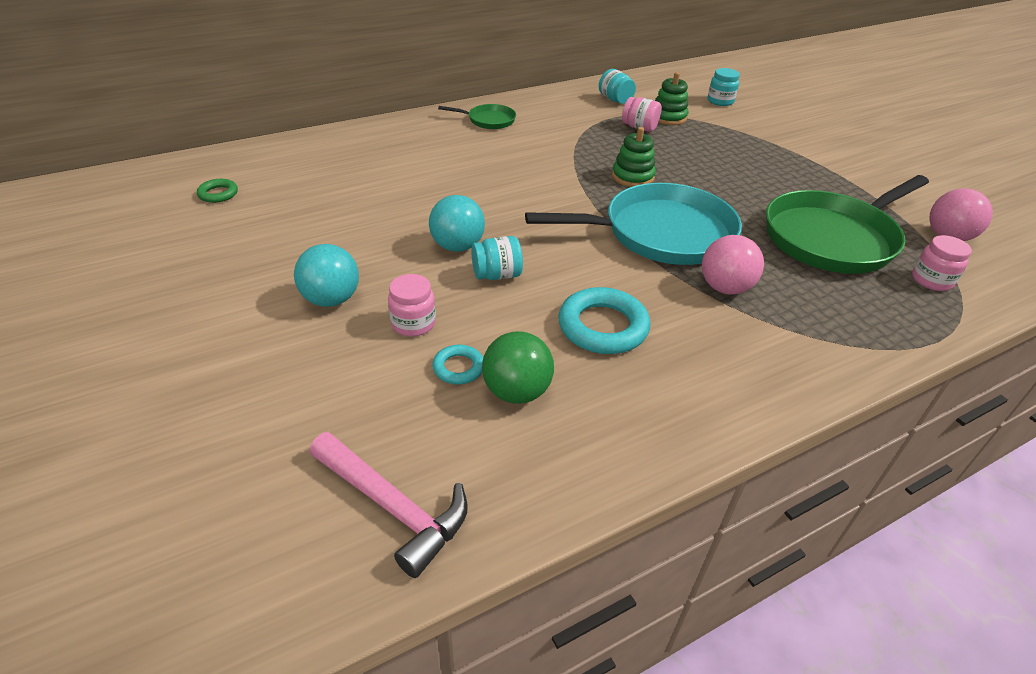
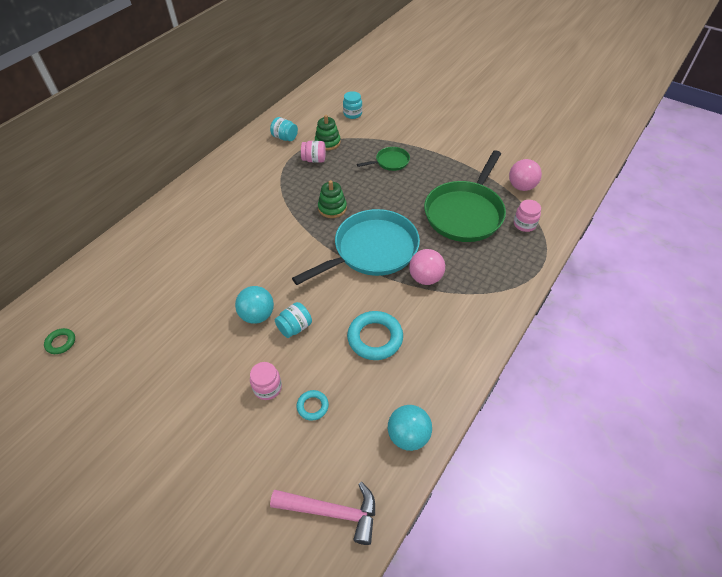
camera: 25 degrees left, 10 degrees up
(331, 299) = (205, 394): turquoise ball -> turquoise ball (408, 436)
(489, 120) = (210, 191): green pan -> green pan (390, 162)
(516, 392) = (353, 406): green ball -> none

